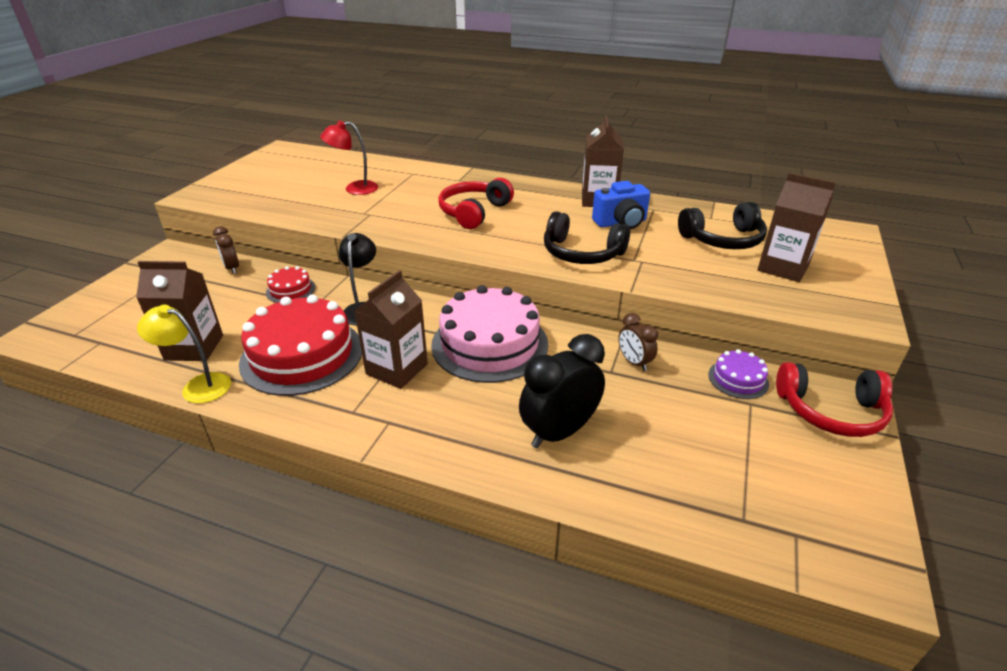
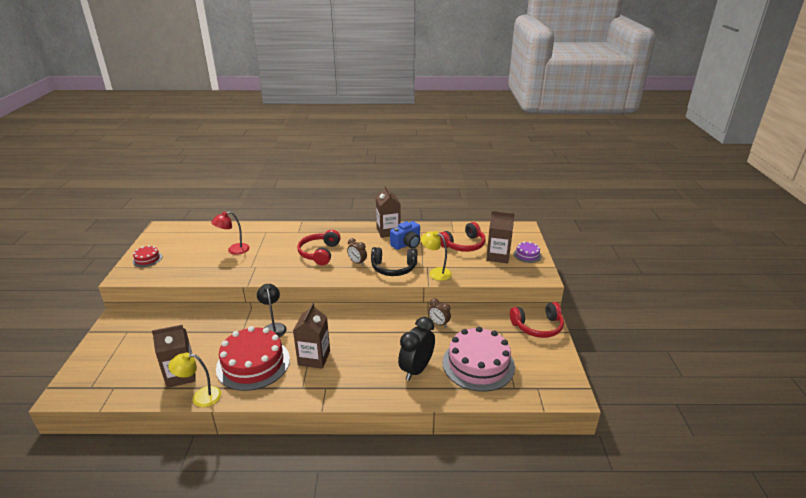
camera: 20 degrees left, 5 degrees down
(232, 268) = (170, 319): brown clock -> brown clock (357, 262)
(290, 290) = (220, 325): red cake -> red cake (147, 259)
(489, 344) = (359, 331): pink cake -> pink cake (478, 364)
(653, 273) = (436, 272): none -> yellow lamp
(723, 239) = (463, 245): black headphones -> red headphones
(738, 379) = (492, 320): purple cake -> purple cake (527, 255)

